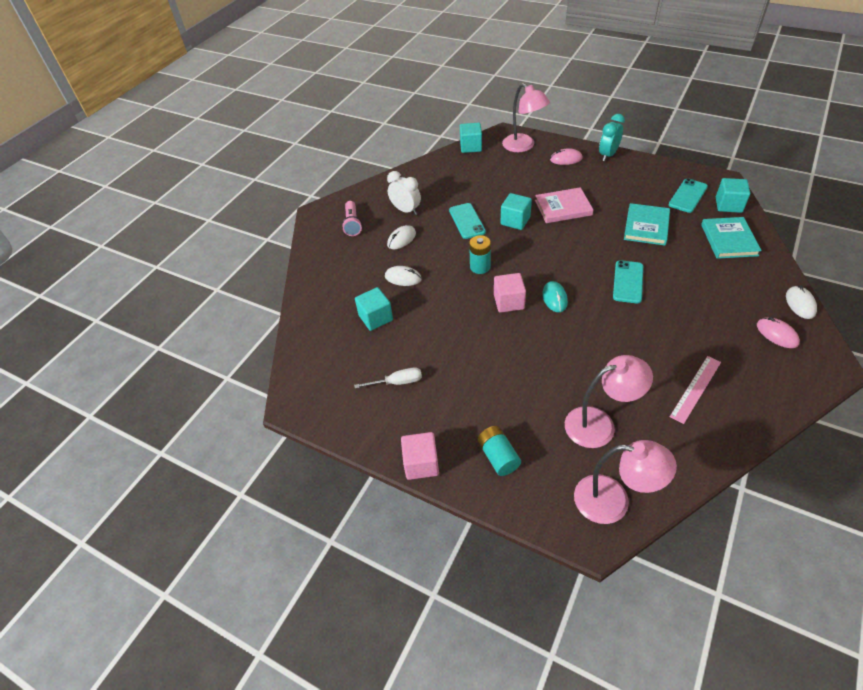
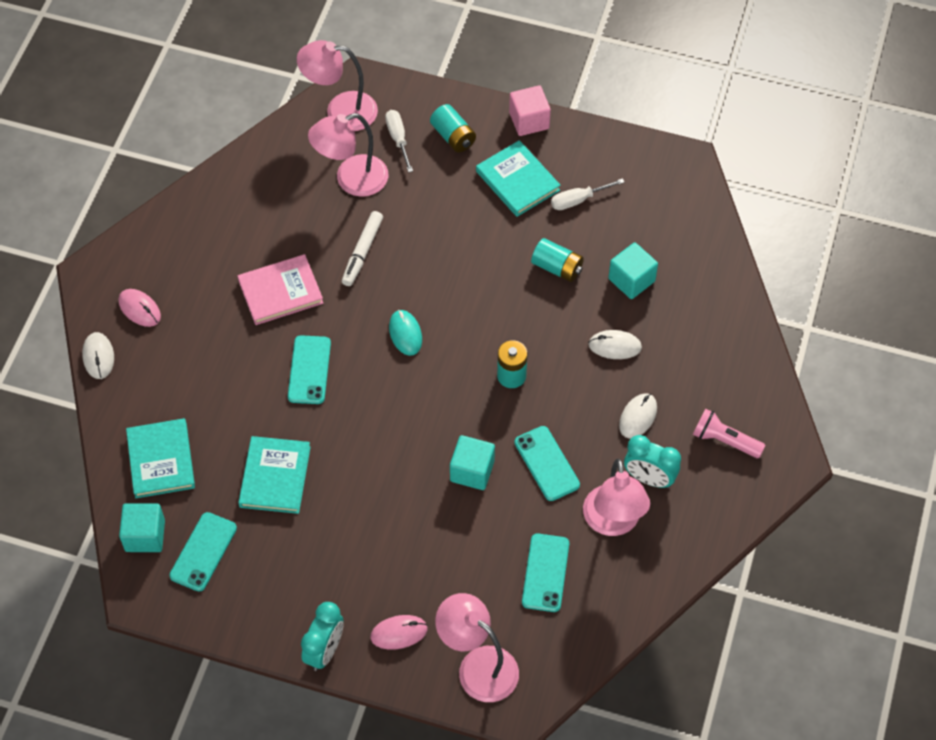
camera: 165 degrees right, 10 degrees up
(352, 224) = (724, 440): pink flashlight -> pink flashlight turned 45 degrees counterclockwise
(406, 210) = (649, 478): white clock -> turquoise clock
(429, 332) = (557, 267): none -> turquoise battery
(434, 193) = (613, 522): none -> pink lamp
(445, 405) = (517, 181): none -> turquoise book
(471, 147) = (575, 657): turquoise cube -> none
(479, 176) = (545, 573): none -> turquoise phone
(509, 302) = (464, 322): pink cube -> none
(553, 461) = (398, 138): none -> white screwdriver
(563, 208) = (400, 507): pink book -> pink book (280, 292)
(588, 359) = (362, 252): none -> white marker
(695, 389) = (246, 230): pink ruler -> none

